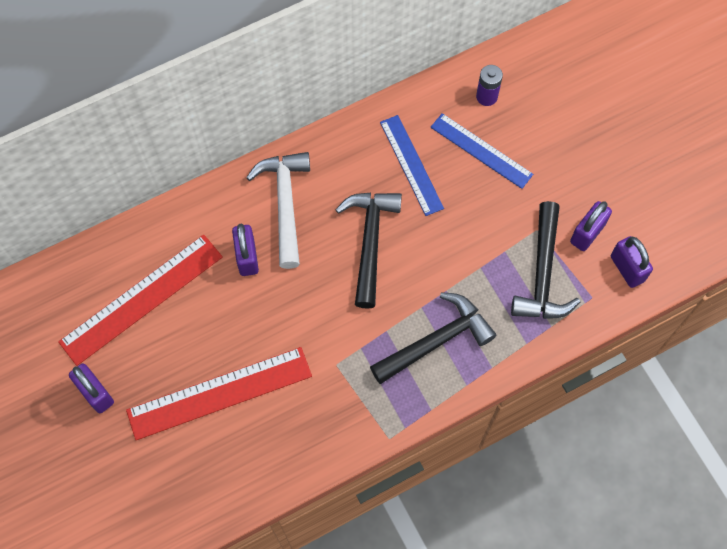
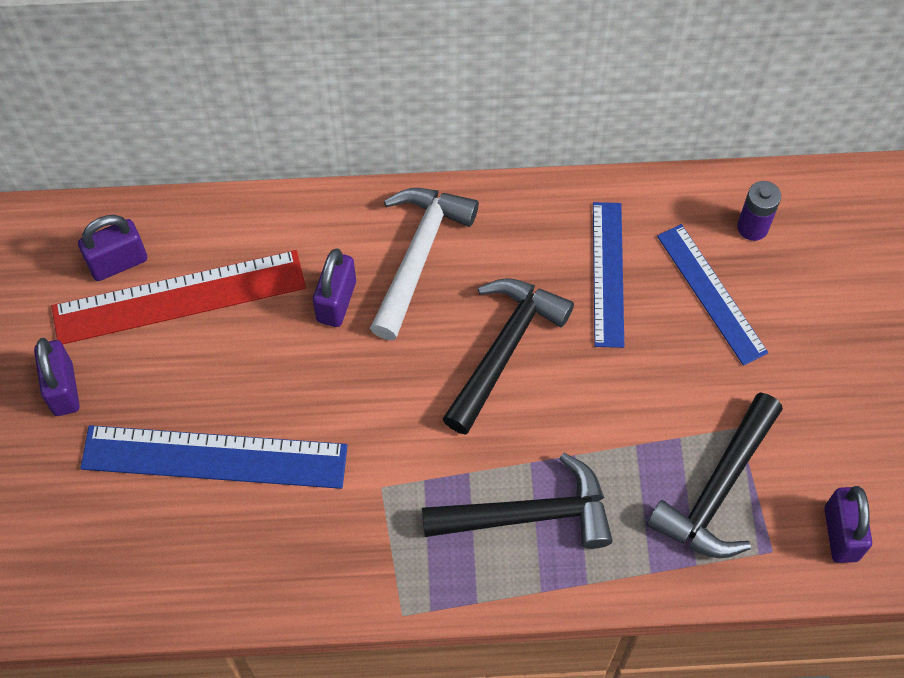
camera: 25 degrees right, 5 degrees down
(219, 393) = (214, 457): red ruler -> blue ruler
(587, 233) = (806, 462): purple padlock -> purple padlock (118, 262)

